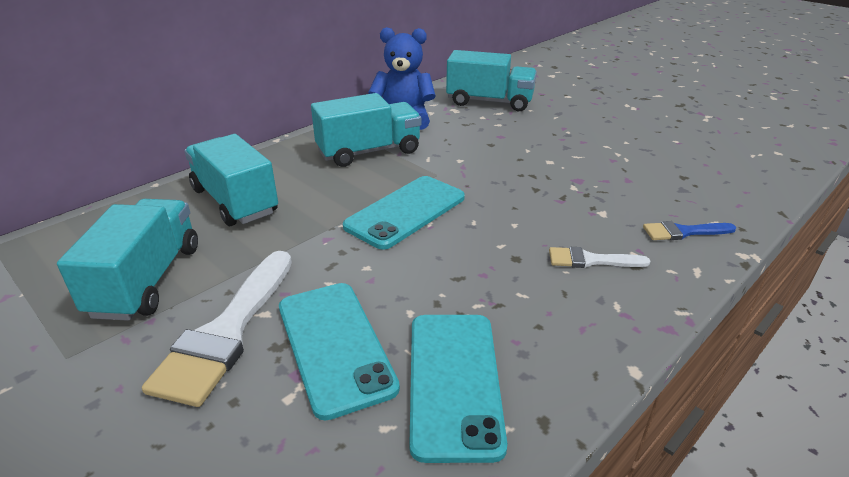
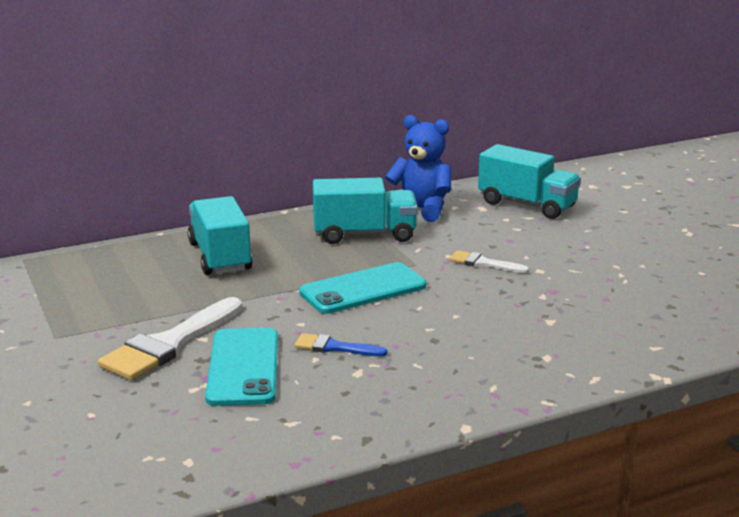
camera: 20 degrees right, 10 degrees down
(147, 280) = (126, 301): turquoise truck -> none
(453, 382) = (317, 404): turquoise phone -> none
(590, 260) = (501, 353): white brush -> white brush (483, 263)
(683, 232) = (615, 349): blue brush -> blue brush (334, 347)

